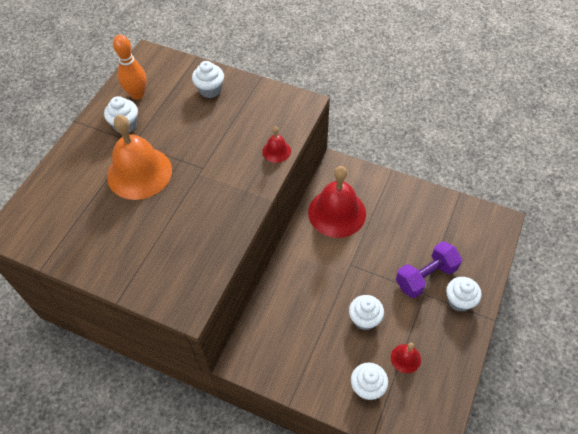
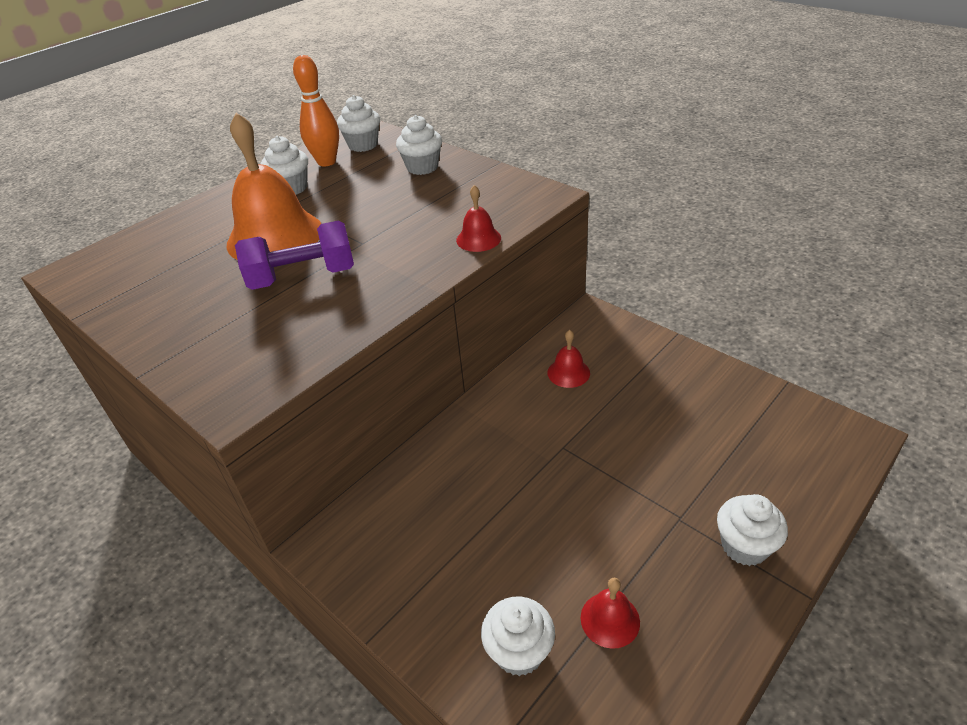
camera: 20 degrees right, 15 degrees down
(337, 213) = (568, 372): red bell -> red bell, size x0.45
(364, 319) = (556, 534): white cupcake -> white cupcake (363, 145)
(426, 276) = (690, 493): purple dumbbell -> purple dumbbell (303, 277)

